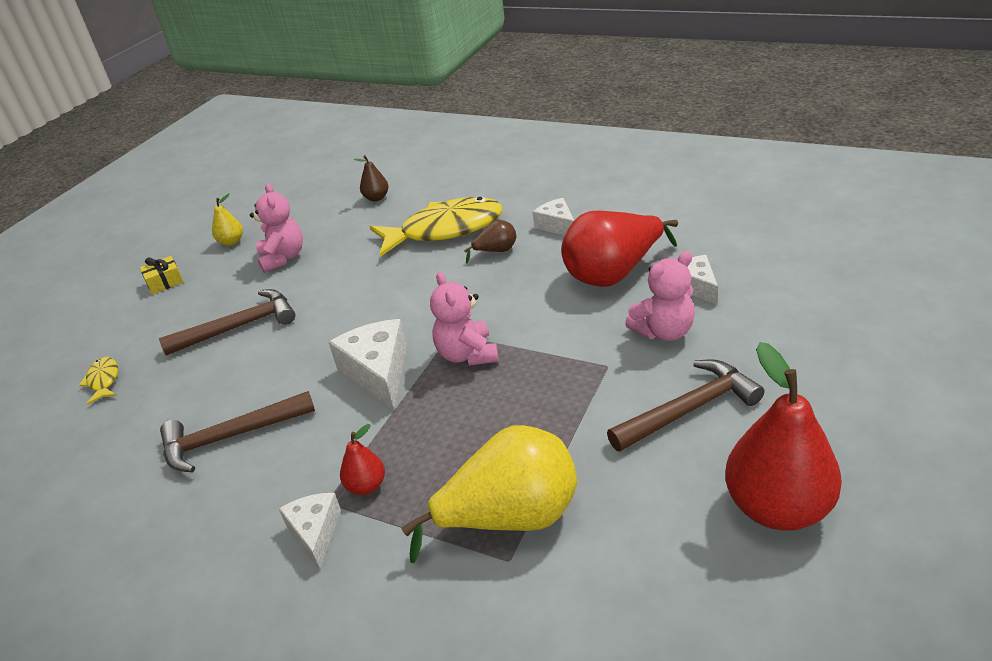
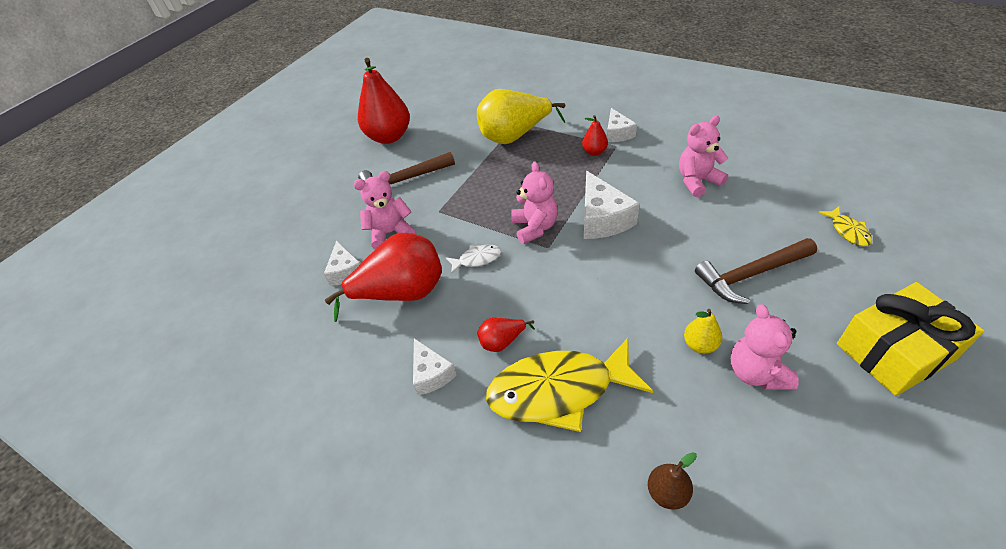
camera: 175 degrees left, 10 degrees up
(165, 282) = (895, 351): yellow gift -> yellow gift, size x2.21
(231, 242) = (855, 421): yellow pear -> yellow pear (700, 345)
(231, 437) = (697, 181): brown hammer -> pink teddy bear
(496, 251) = (502, 342): brown pear -> red pear
(536, 313) = (477, 259): none -> white fish

